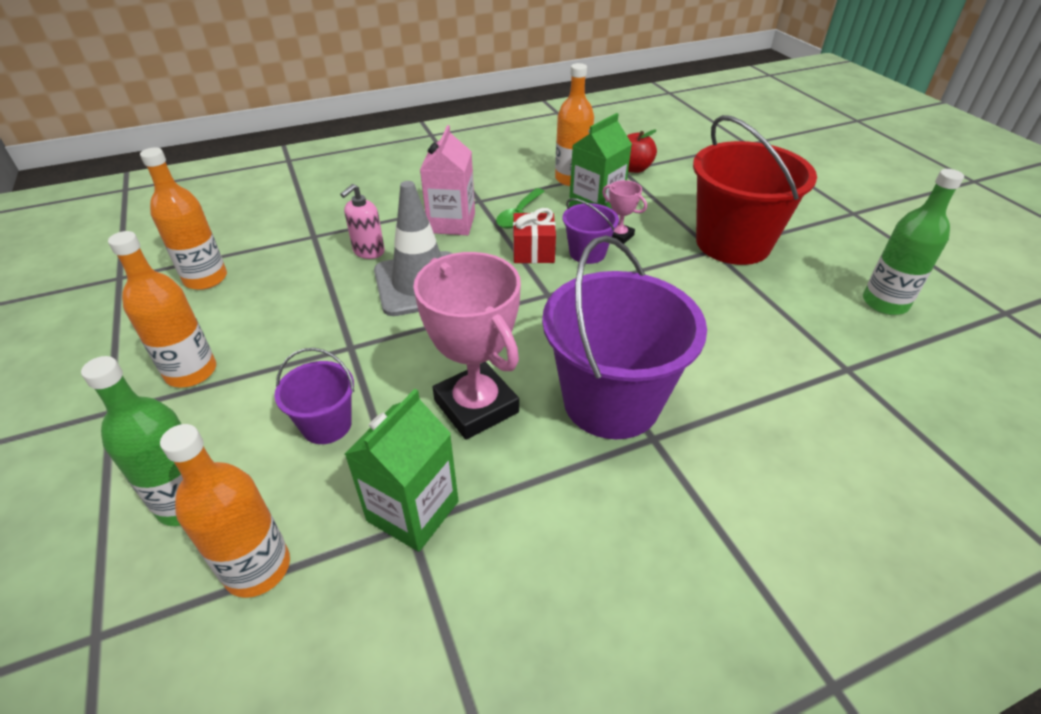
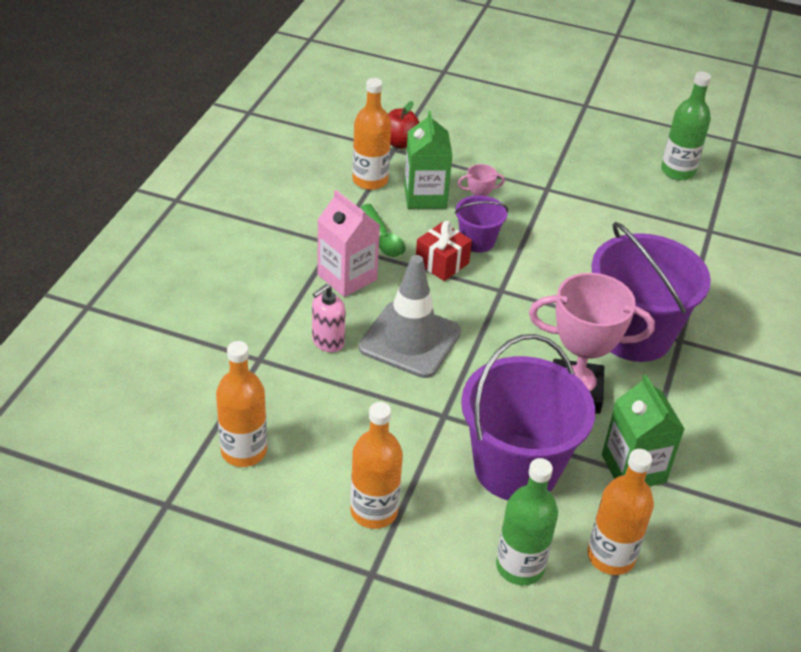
camera: 50 degrees left, 0 degrees up
(327, 425) = (516, 468): purple bucket -> purple bucket, size x2.05
(368, 251) = (327, 342): pink soap dispenser -> pink soap dispenser turned 60 degrees clockwise
(733, 243) = (551, 175): red bucket -> none

